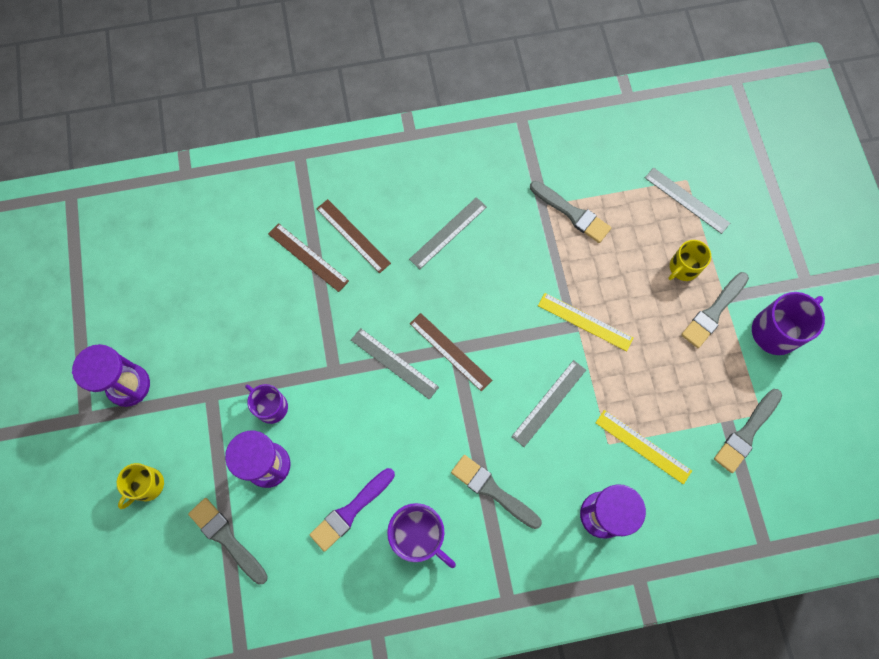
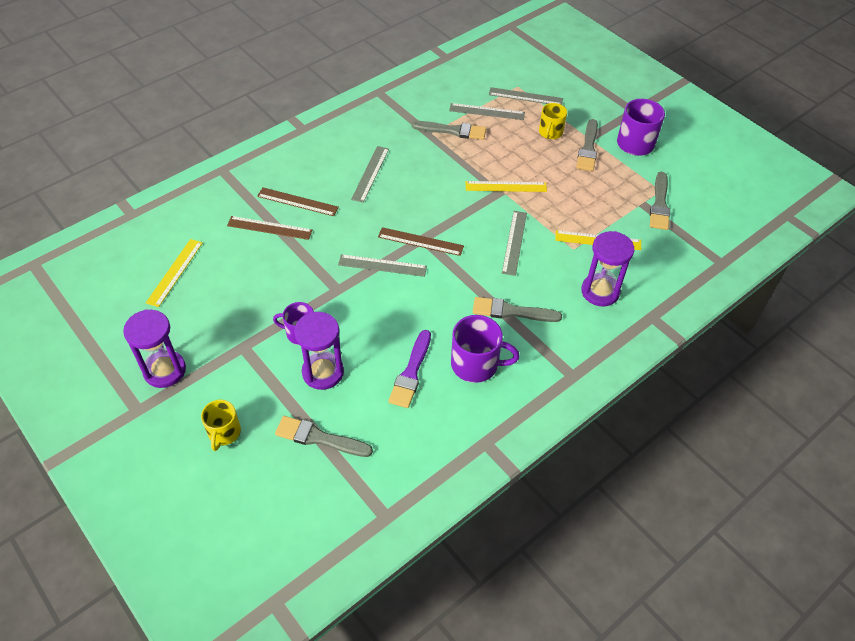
camera: 30 degrees left, 20 degrees down
(191, 269) = (175, 272): none -> yellow ruler
(627, 202) = (487, 112): none -> grey ruler

